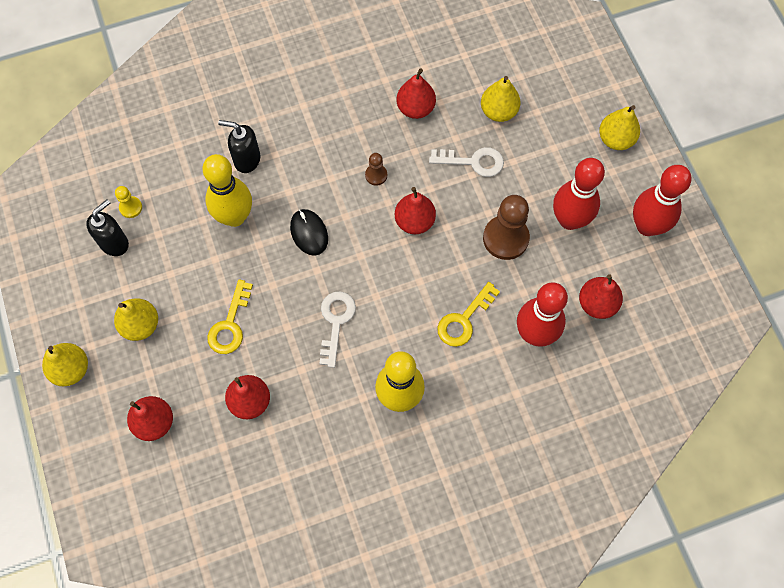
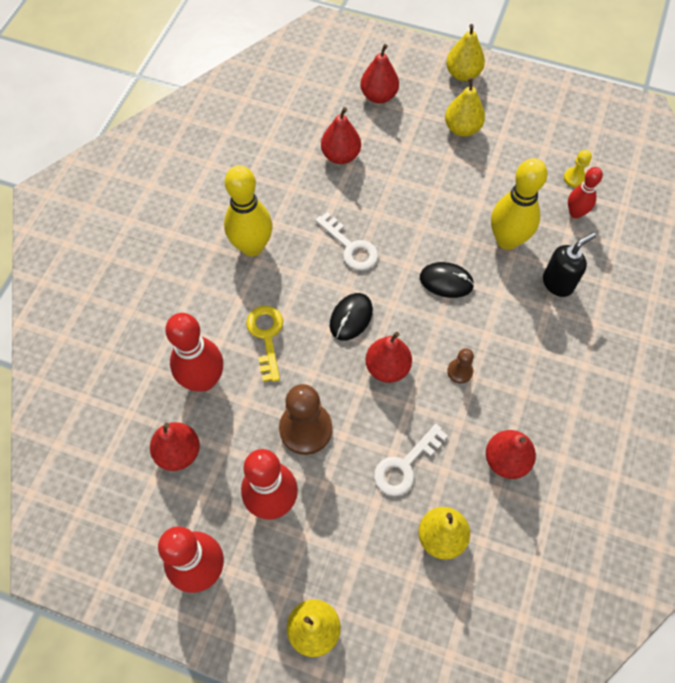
camera: 130 degrees right, 5 degrees down
(114, 243) = (549, 151): black soap dispenser -> none
(168, 186) = (575, 213): none -> red bowling pin
(230, 324) = (413, 180): yellow key -> none
(397, 274) = (351, 318): none -> black mouse

